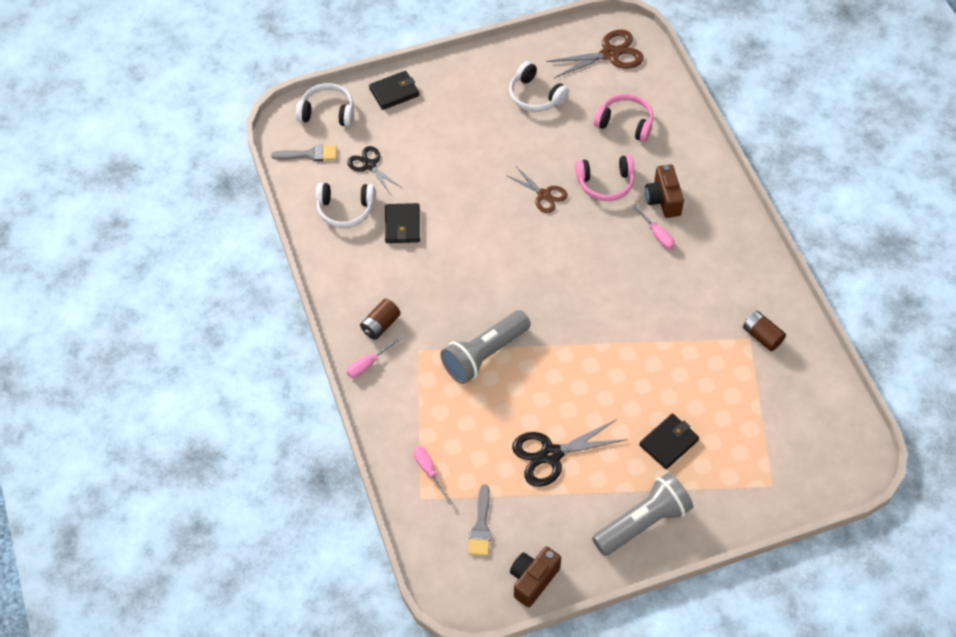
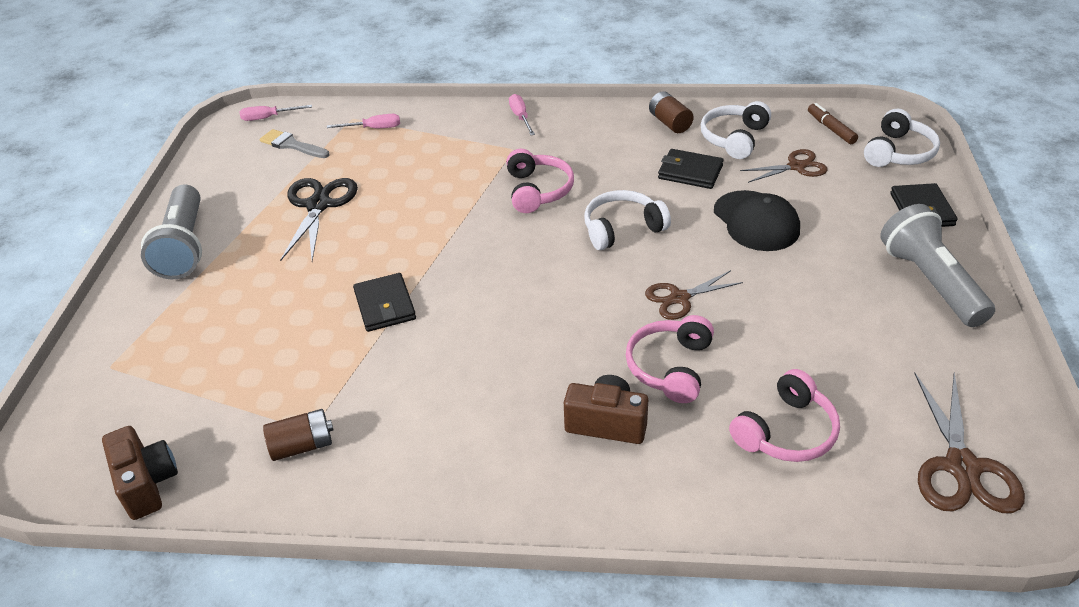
camera: 115 degrees right, 15 degrees down
(309, 154) = (831, 129): grey brush -> brown marker
(369, 165) = (796, 167): black scissors -> brown scissors
(380, 325) = (562, 132): brown battery -> brown battery (669, 123)
(446, 174) = (756, 221): none -> black cap
(466, 312) = (538, 190): none -> pink headphones
(484, 354) = (474, 190): grey flashlight -> grey flashlight (930, 282)
(533, 580) = (210, 162): brown camera -> brown camera (147, 483)
(535, 96) = (879, 342): white headphones -> white headphones (622, 228)
(657, 235) = (547, 393): pink screwdriver -> pink screwdriver (268, 118)
(669, 443) = (247, 296): black wallet -> black wallet (385, 305)

